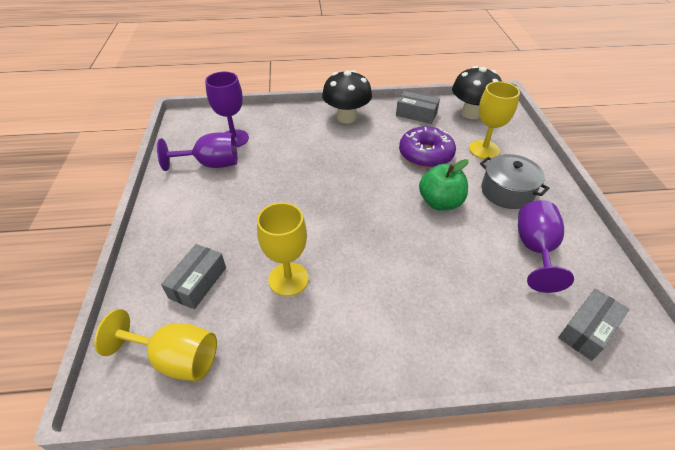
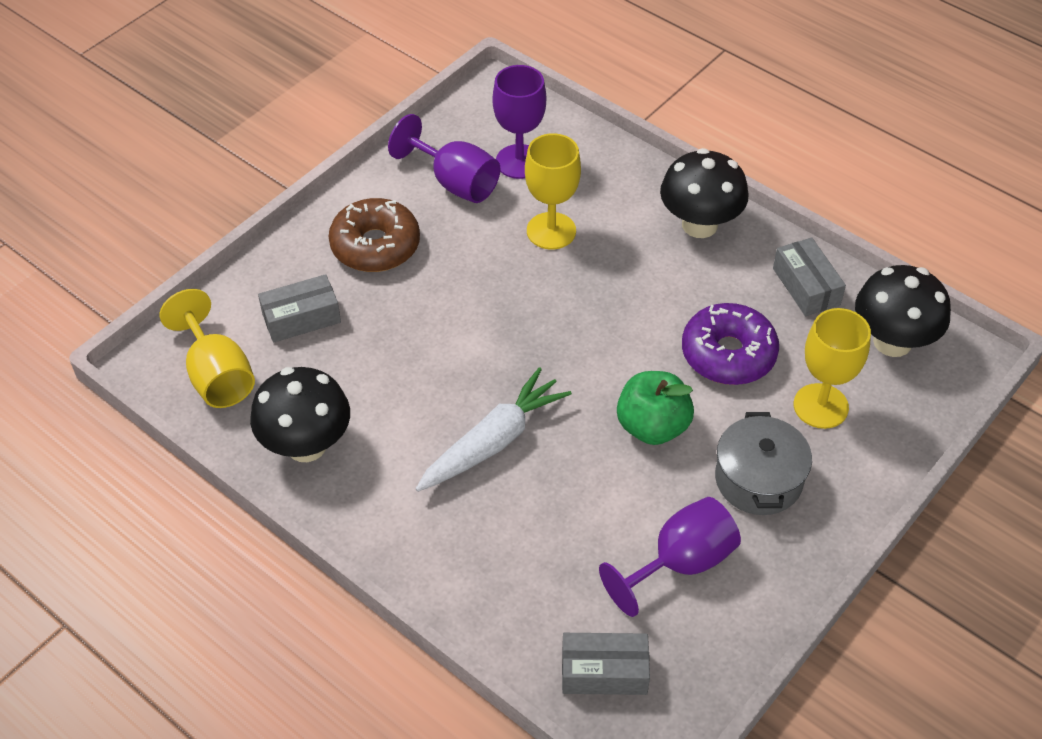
camera: 45 degrees right, 5 degrees up
(200, 217) = (375, 246): none -> brown donut
(287, 352) = (306, 445): none -> black mushroom
(288, 279) = (383, 380): yellow goblet -> yellow goblet (551, 231)
(384, 264) = (493, 441): none -> white carrot

